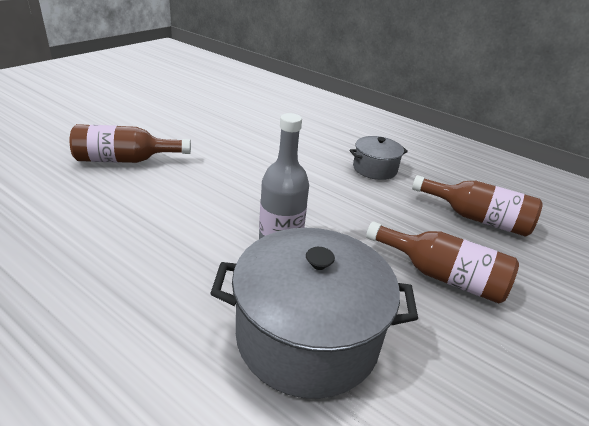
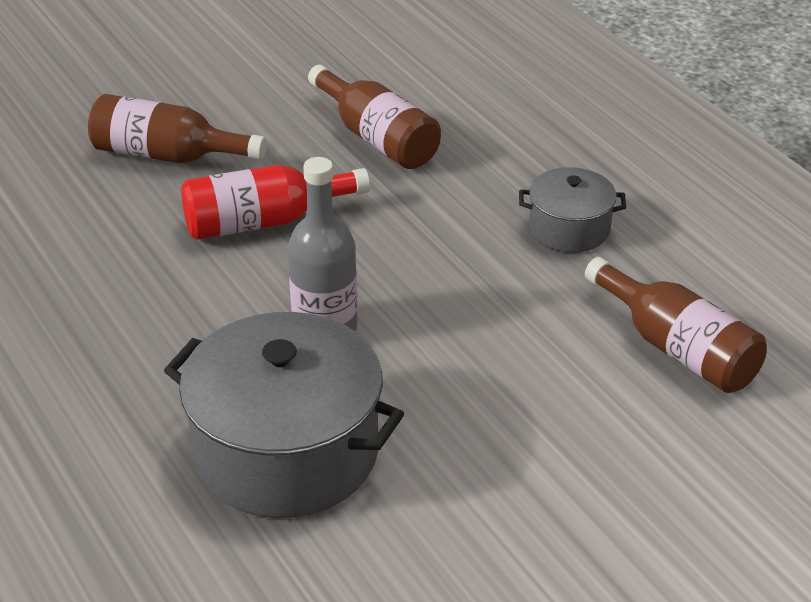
camera: 25 degrees right, 5 degrees up
(205, 187) = (263, 221): none -> red bottle
(442, 276) = (530, 422): brown bottle -> brown bottle (377, 138)

